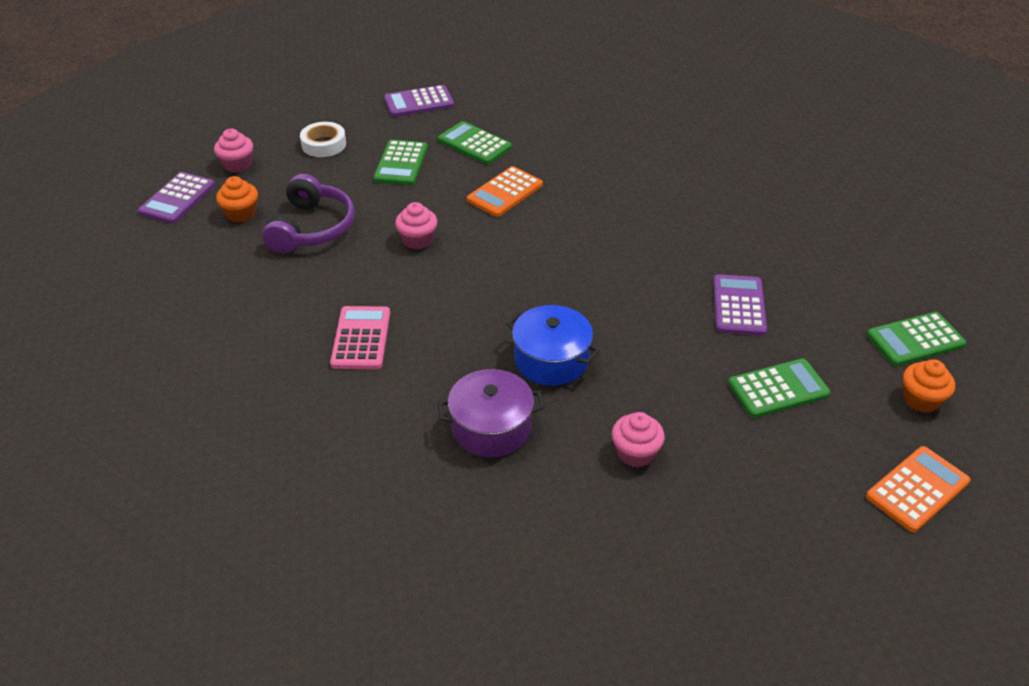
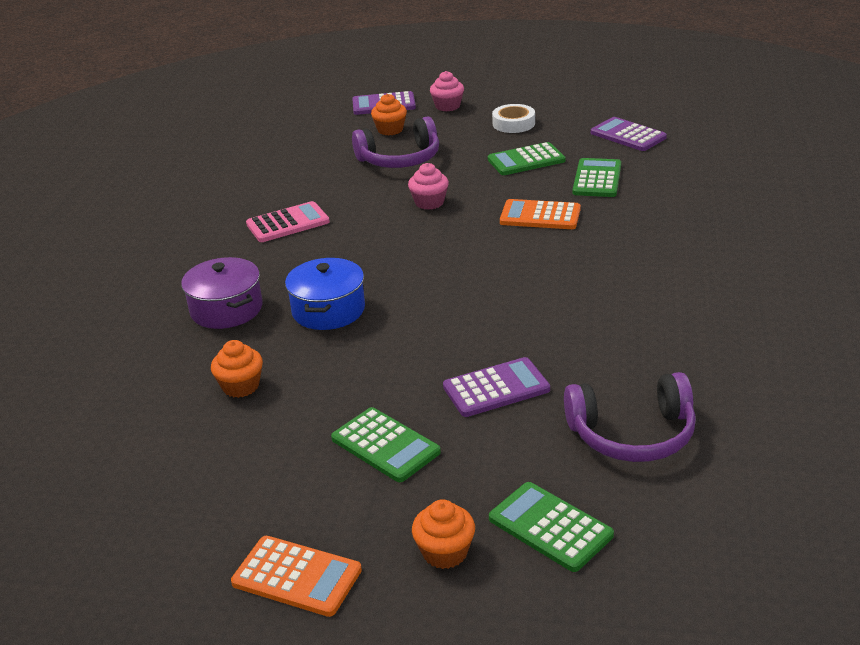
camera: 65 degrees right, 10 degrees down
(635, 453) = (241, 386): pink cupcake -> orange cupcake
(833, 265) = (632, 434): none -> purple headphones

